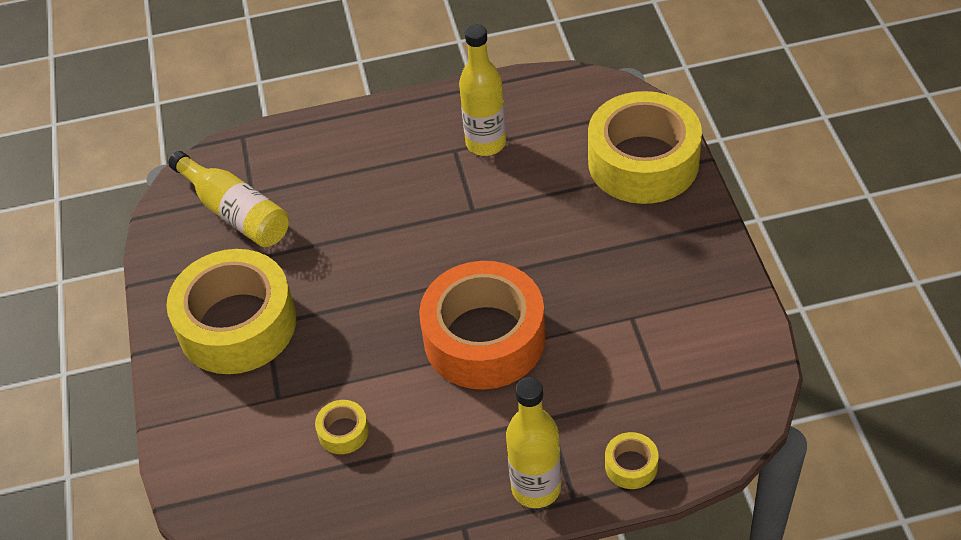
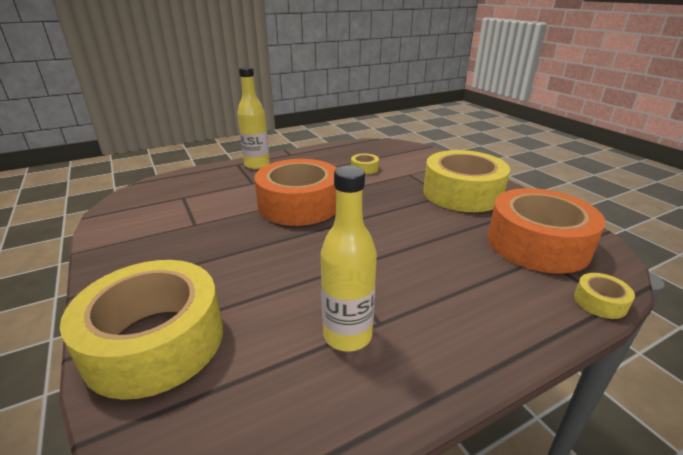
camera: 160 degrees right, 20 degrees down
(235, 212) = (537, 244): yellow bottle -> orange tape
(631, 466) = (206, 174): yellow tape -> yellow tape (600, 302)

